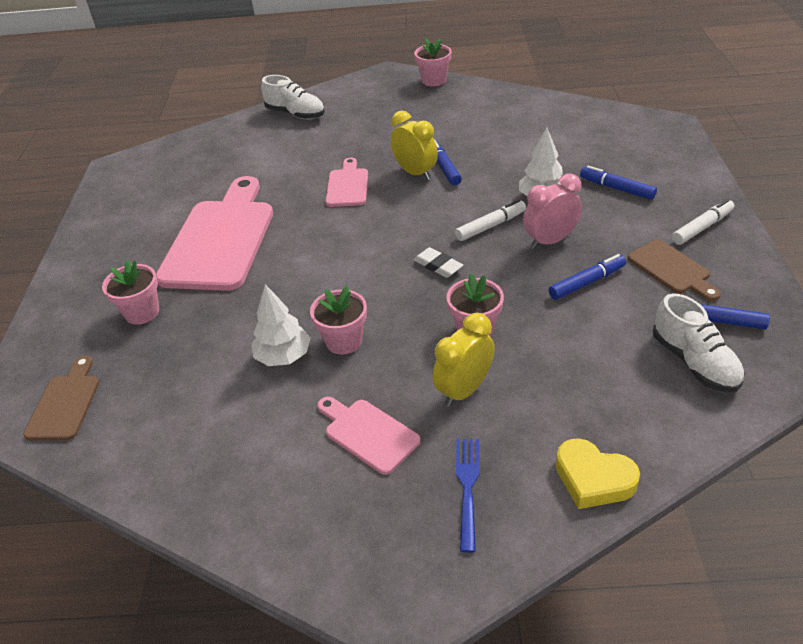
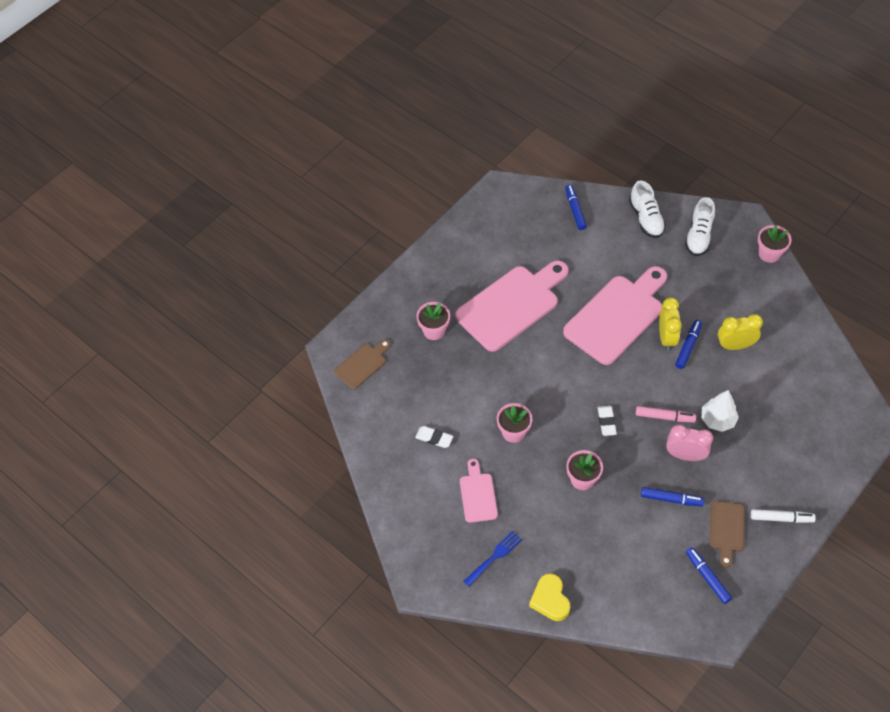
camera: 40 degrees right, 15 degrees up
(245, 415) = (434, 438): none -> white eraser
(283, 356) = (478, 418): white tree -> none
(347, 185) = (617, 316): pink cutting board -> pink cutting board, size x2.03
(464, 390) = (542, 509): yellow clock -> yellow clock (734, 345)
(490, 226) = (664, 417): white marker -> pink marker
(616, 188) = (770, 449): blue marker -> blue marker (575, 210)
(694, 362) = (666, 588): white shoe -> white shoe (698, 236)

